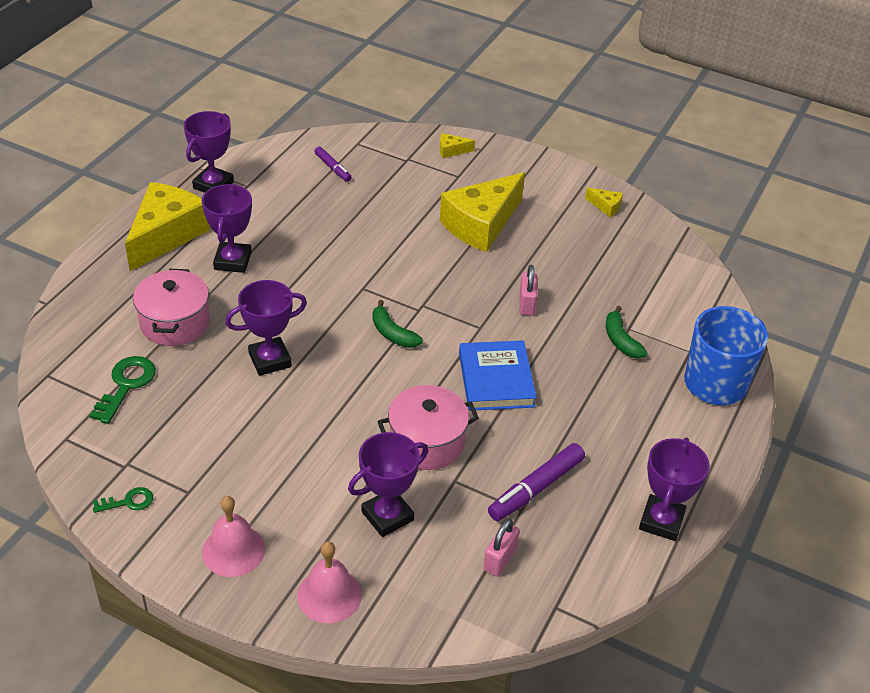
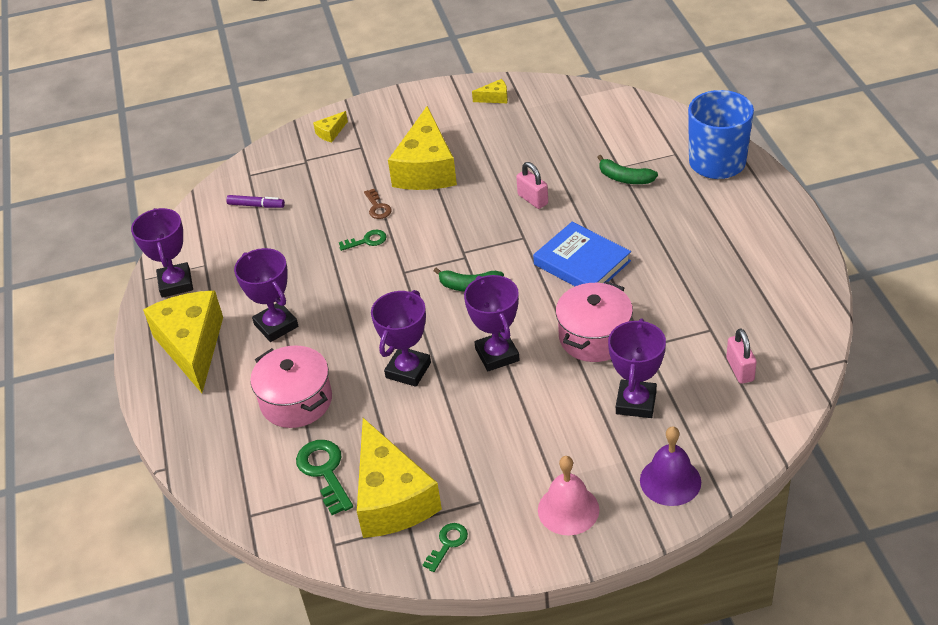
camera: 35 degrees left, 0 degrees up
(139, 439) = (392, 498): none -> yellow cheese
(329, 595) = (670, 481): pink bell -> purple bell
(369, 247) = (367, 241): none -> green key
(409, 228) = (377, 207): none -> brown key
(536, 488) = (701, 309): purple marker -> none
(661, 521) = (798, 269): purple trophy -> purple trophy (497, 355)

